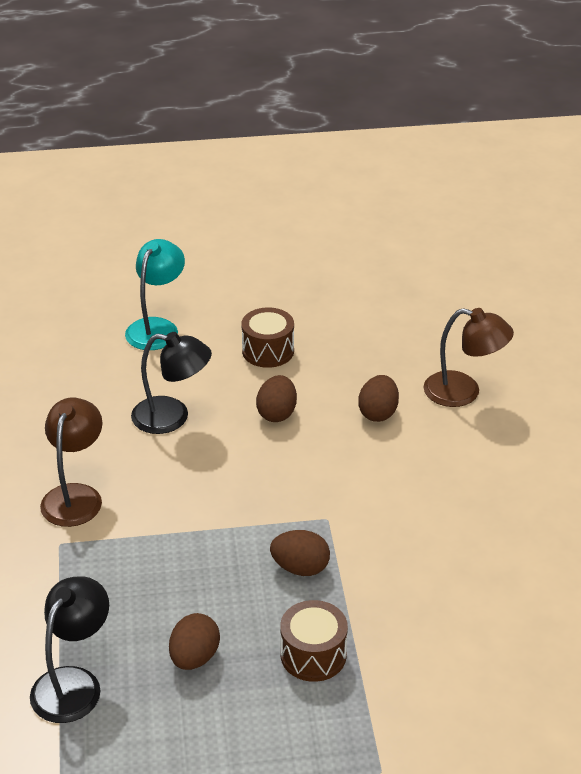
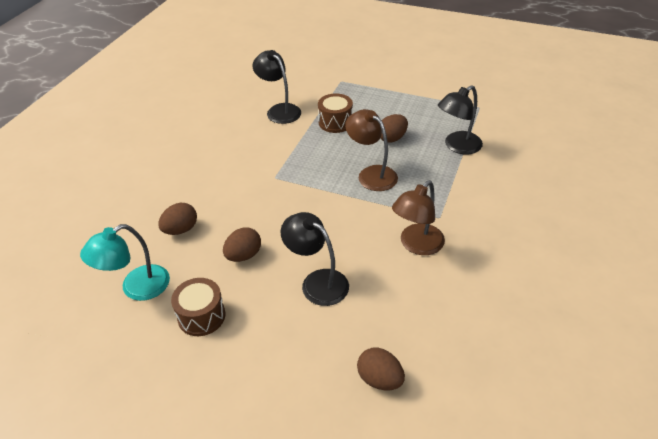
camera: 150 degrees left, 5 degrees up
(157, 327) = (269, 388): turquoise lamp -> turquoise lamp (136, 288)
(300, 568) = (310, 158): brown egg -> brown egg (379, 379)
(431, 644) = (279, 110): none -> black lamp
(463, 392) = (114, 223): brown lamp -> brown lamp (371, 174)

